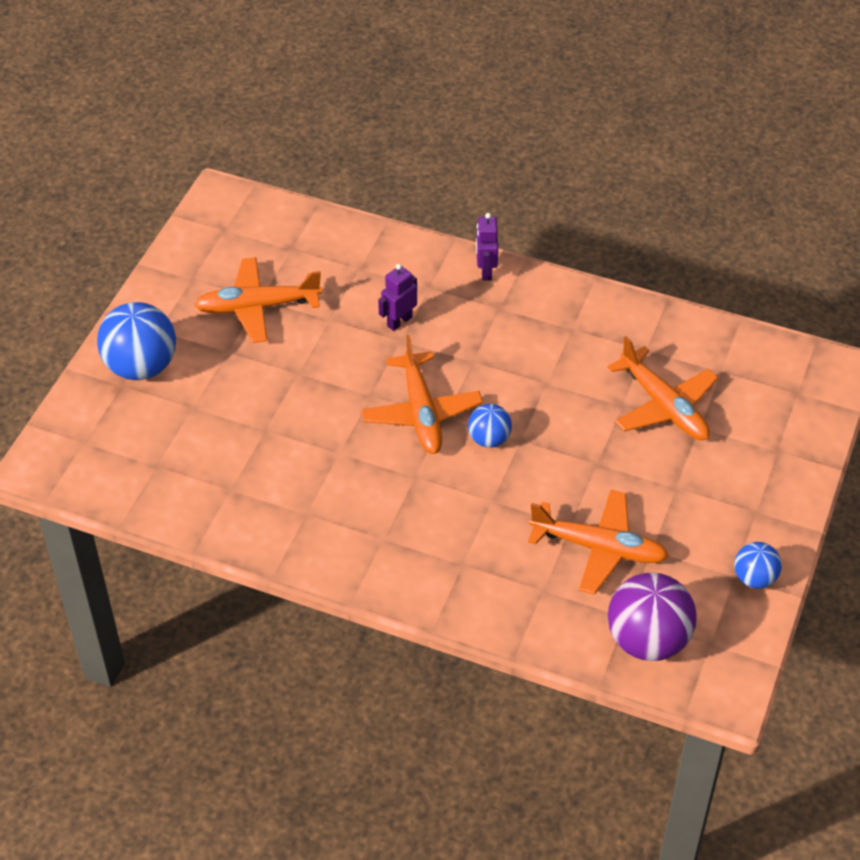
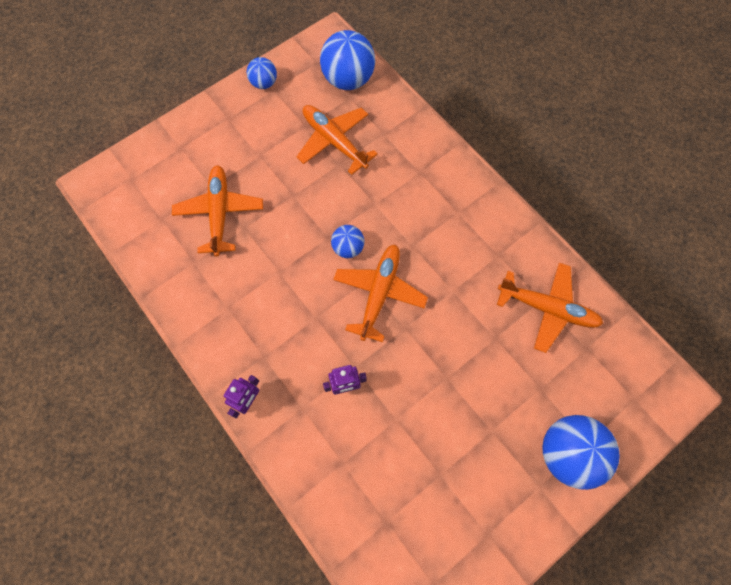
camera: 150 degrees left, 20 degrees up
(258, 307) = (447, 466): orange plane -> orange plane (547, 308)
(648, 640) = (348, 80): purple ball -> blue ball

